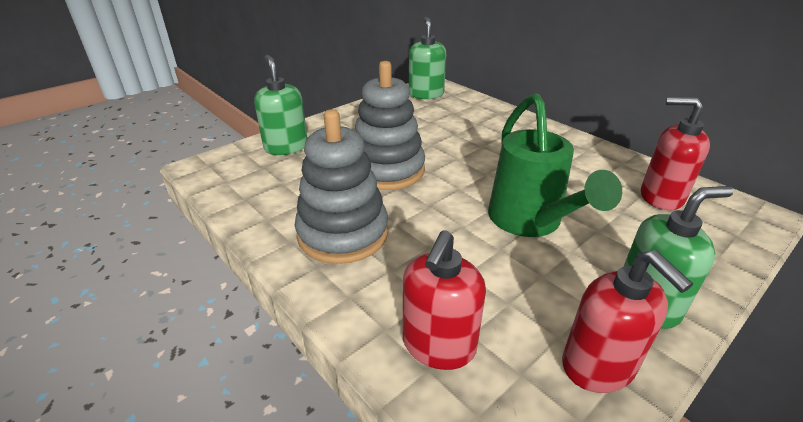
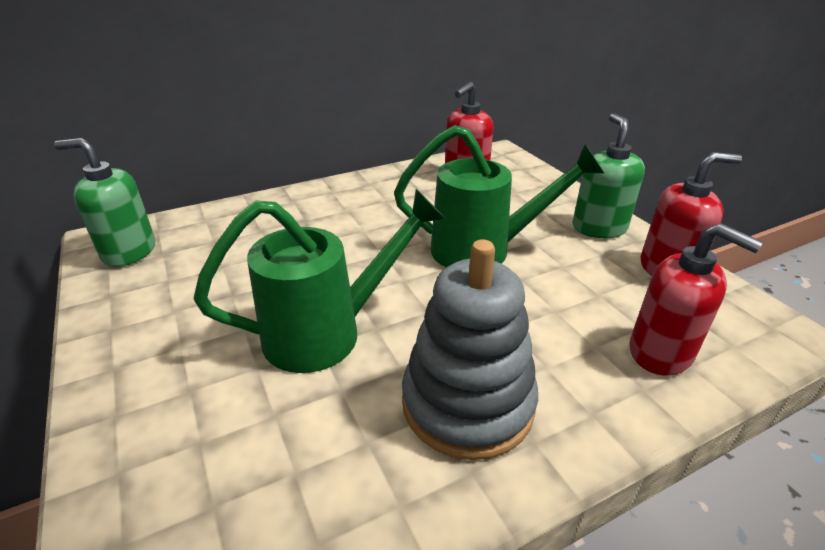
camera: 75 degrees left, 0 degrees up
(286, 147) = (159, 459): green soap dispenser -> none
(387, 170) = (327, 332): grey stacking toy -> green watering can

